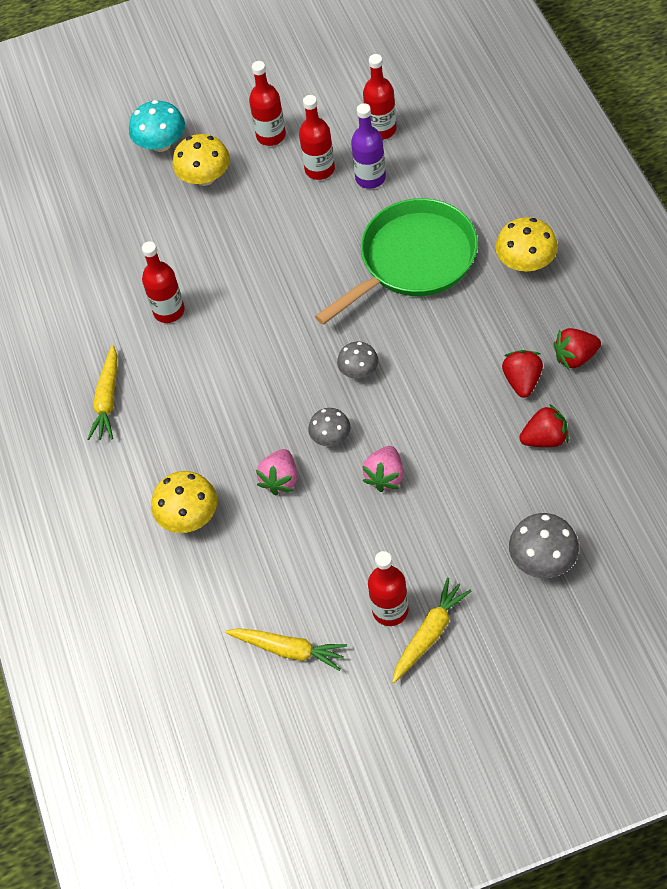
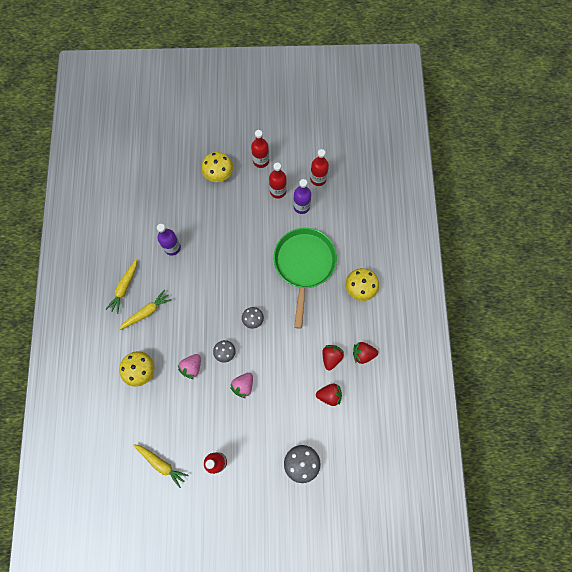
camera: 10 degrees right, 15 degrees up
(161, 144) = (204, 144): turquoise mushroom -> none
(169, 311) = (172, 247): red bottle -> purple bottle
(413, 260) = (304, 265): green pan -> green pan turned 60 degrees counterclockwise
(429, 634) = (231, 482): yellow carrot -> yellow carrot (146, 312)

